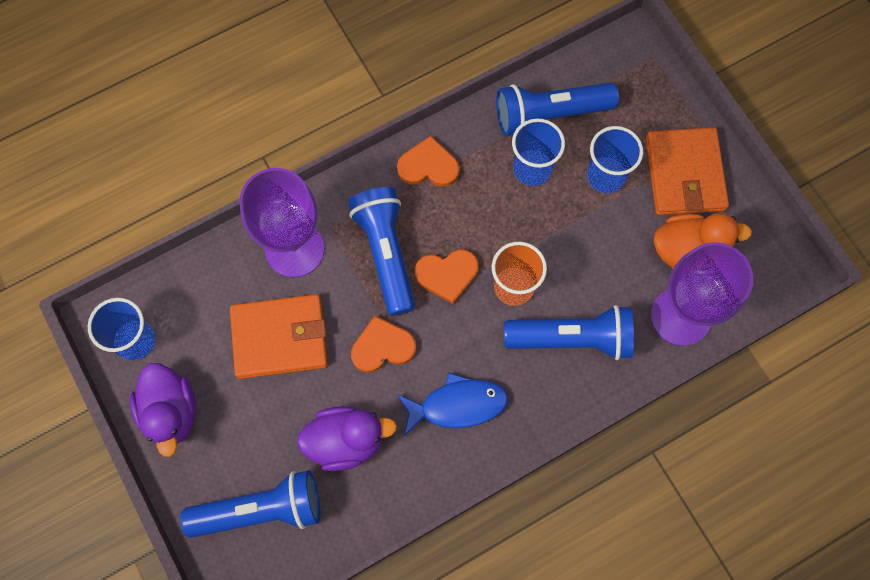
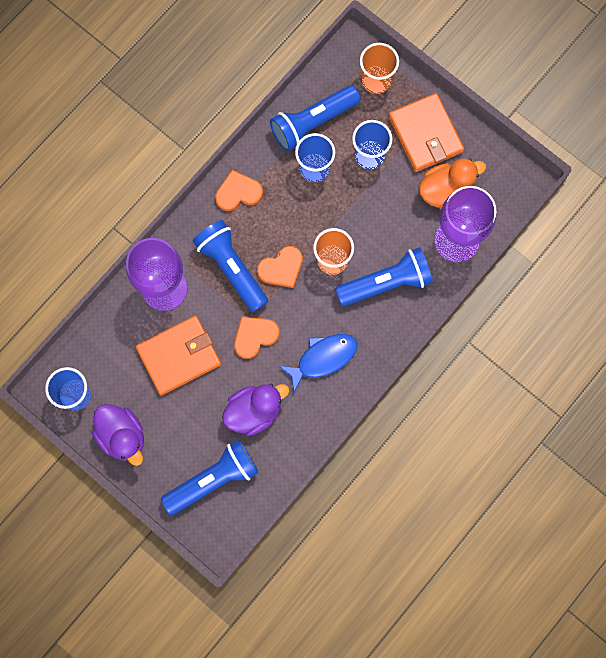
camera: 20 degrees left, 5 degrees up
(645, 91) = (376, 80): none -> orange cup

